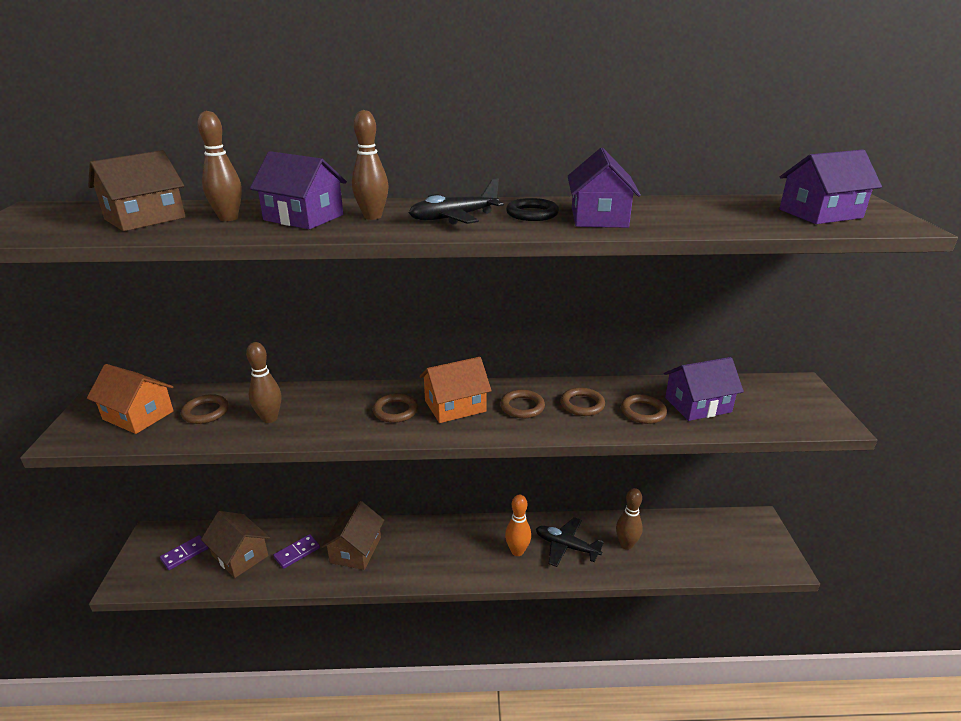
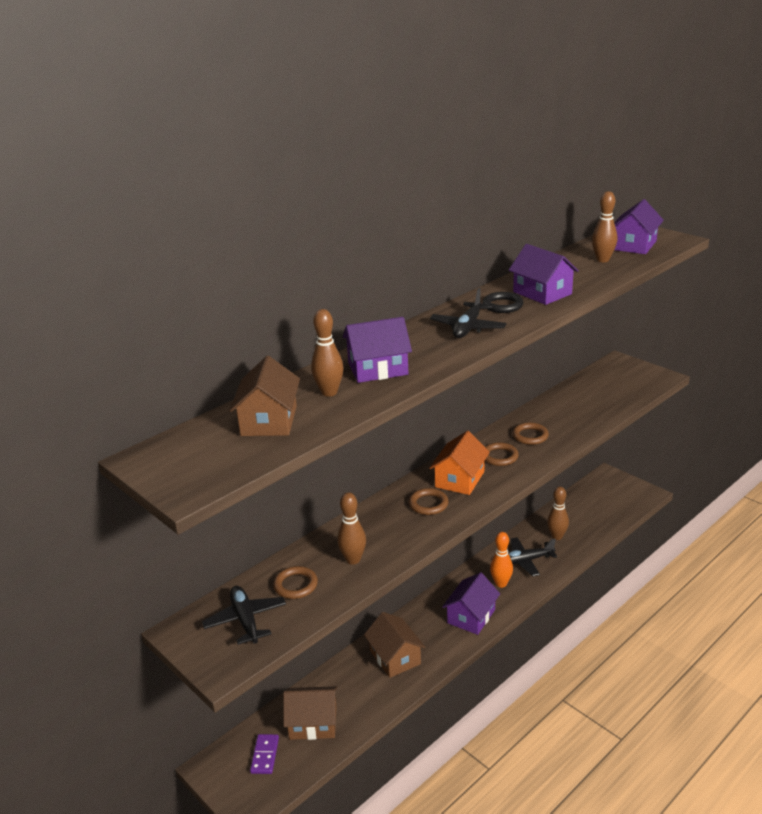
camera: 40 degrees left, 0 degrees up
(138, 415) = (245, 620): orange house -> black plane
(297, 553) = (355, 689): purple domino -> none
(372, 217) = (419, 348): brown bowling pin -> brown bowling pin (602, 260)
(643, 412) = (568, 422): brown ring -> none
(697, 405) = (588, 402): purple house -> purple house (471, 616)

